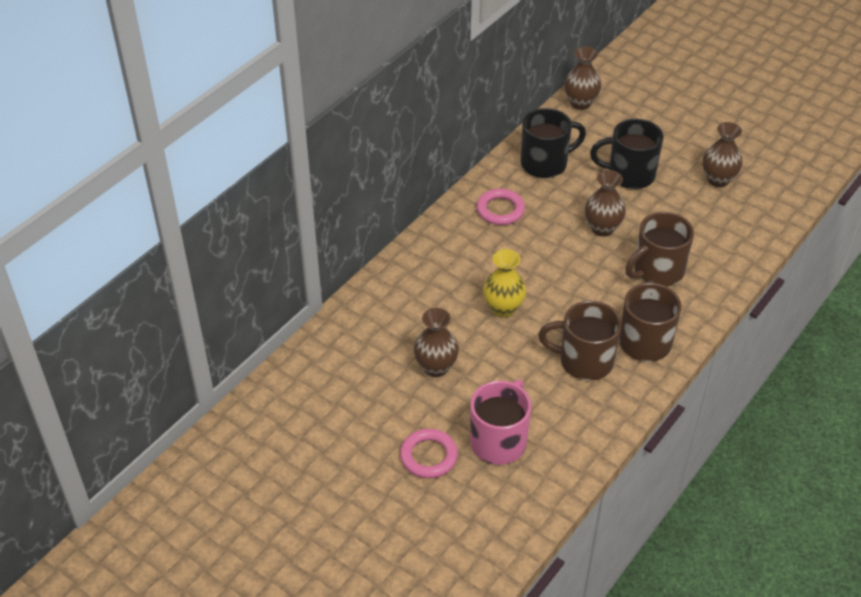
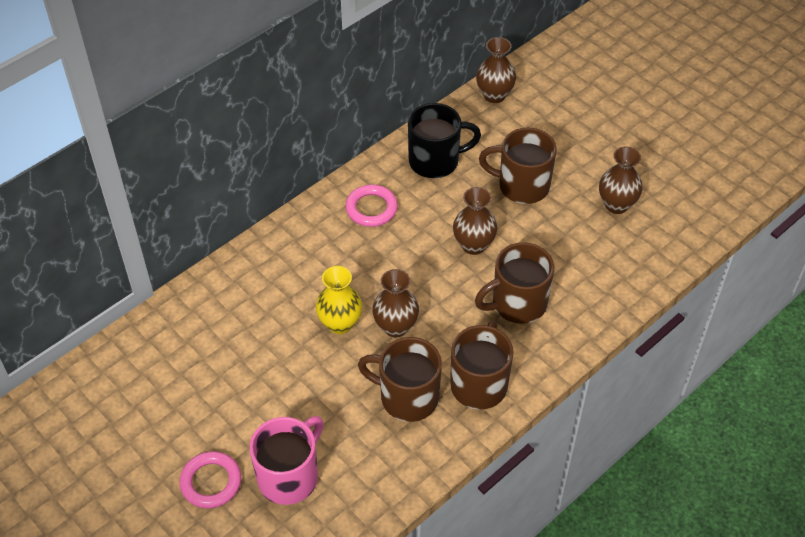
camera: 10 degrees right, 5 degrees up
(436, 367) = (249, 381): brown vase -> brown vase (395, 326)
(629, 175) = (521, 186): black mug -> brown mug

